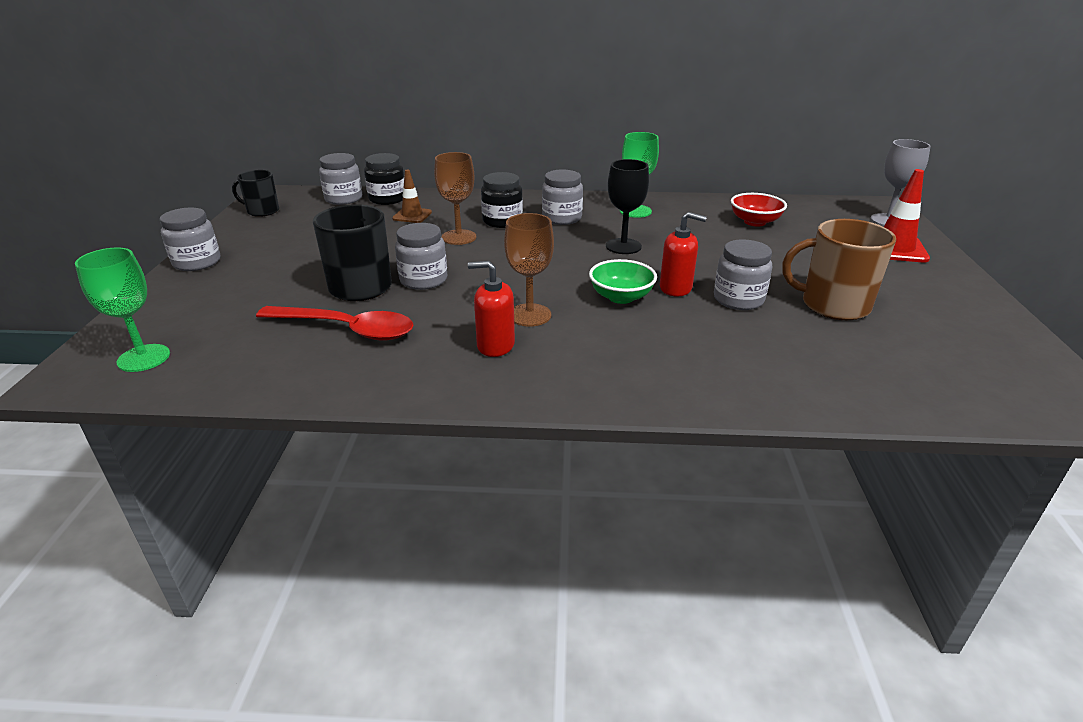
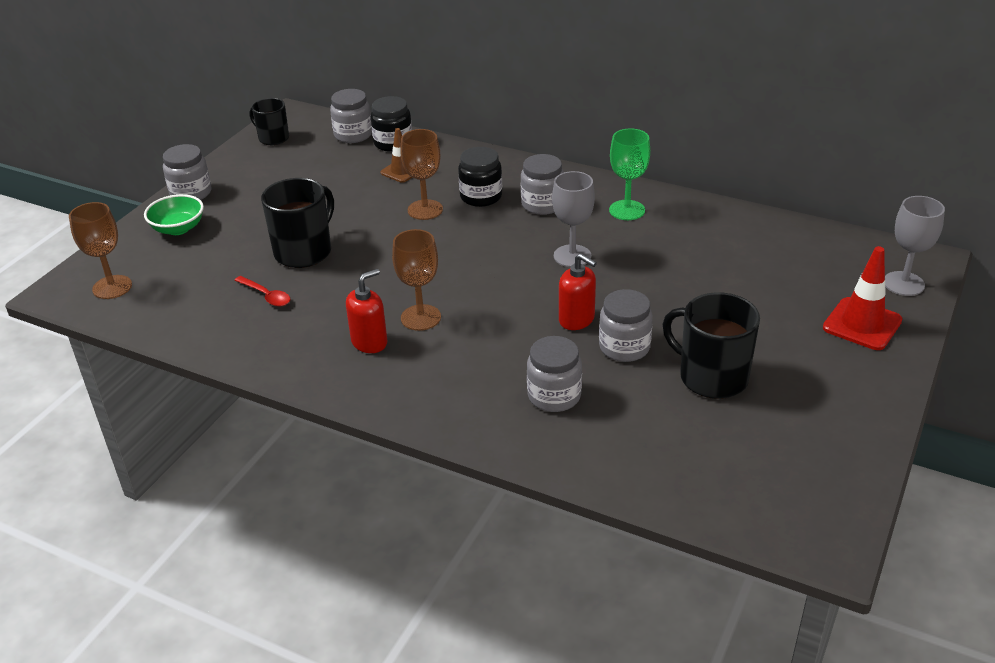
camera: 25 degrees right, 5 degrees up
(144, 358) = (112, 287): green goblet -> brown goblet
(347, 329) = (266, 296): red spoon -> red spoon, size x0.52
(423, 280) = (359, 256): grey jar -> grey jar (554, 396)
(495, 345) = (369, 342): red soap dispenser -> red soap dispenser turned 105 degrees clockwise
(621, 297) = (516, 317): green bowl -> green bowl (178, 228)
(623, 246) = (572, 256): black goblet -> grey goblet
(755, 222) = (743, 253): red bowl -> none
(833, 305) = (711, 377): brown mug -> black mug

